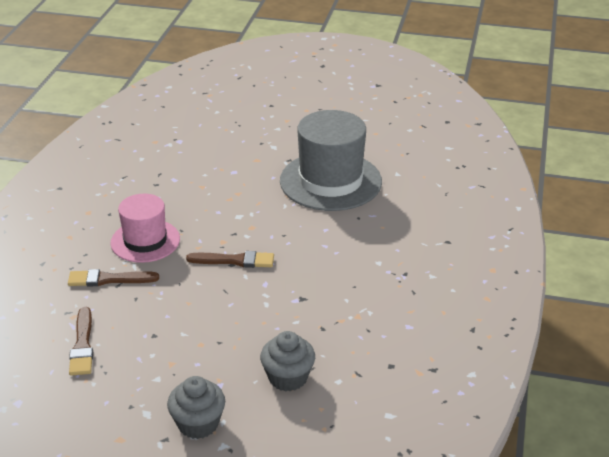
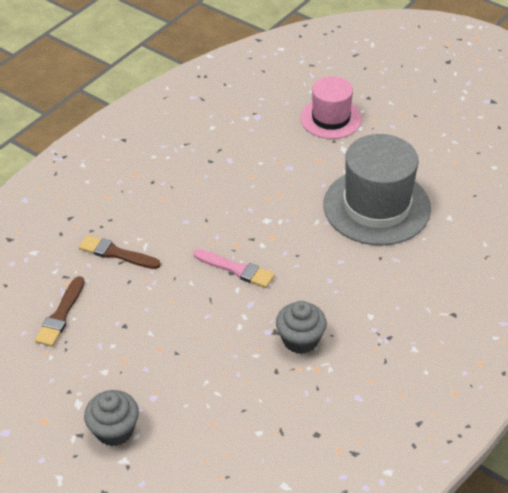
camera: 25 degrees right, 10 degrees up
(145, 241) = (168, 222): pink hat -> pink hat (331, 118)
(234, 260) = (236, 269): brown brush -> pink brush
(288, 377) = (216, 412): grey cupcake -> grey cupcake (300, 340)

